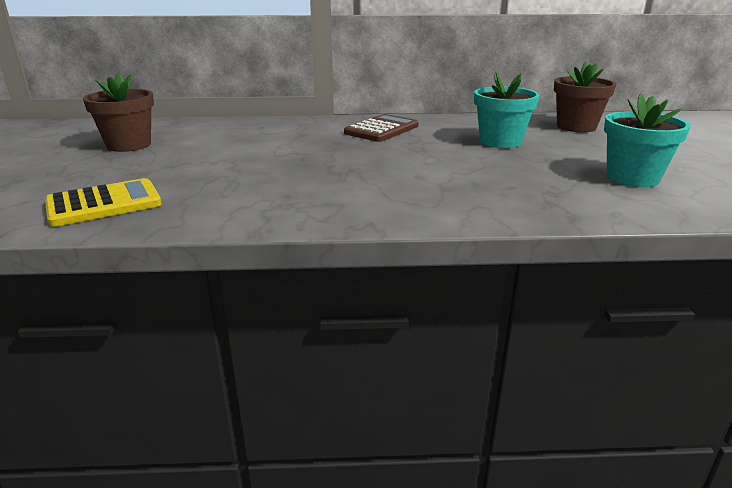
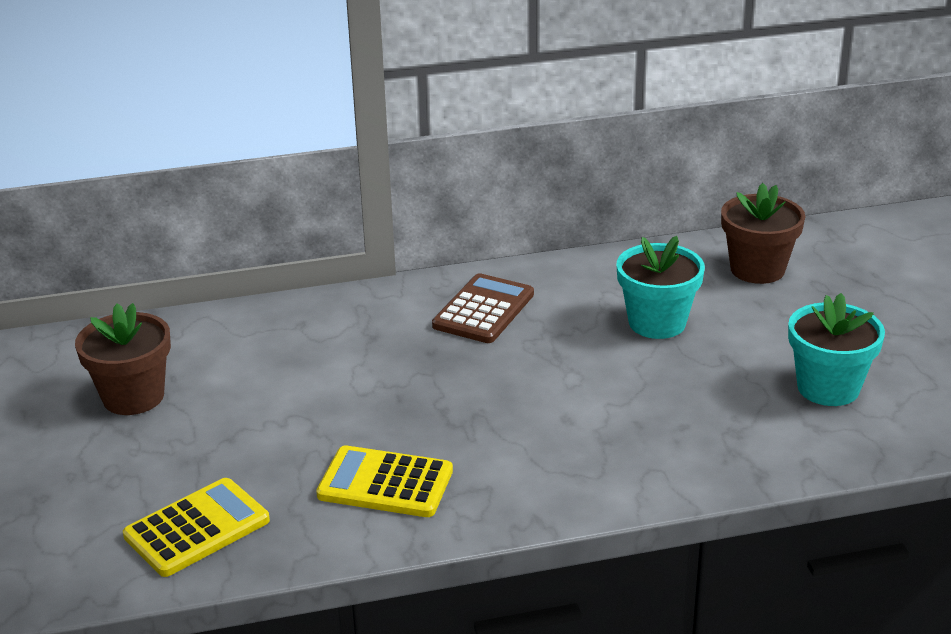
camera: 10 degrees left, 5 degrees up
(263, 195) = (385, 483): none -> yellow calculator

